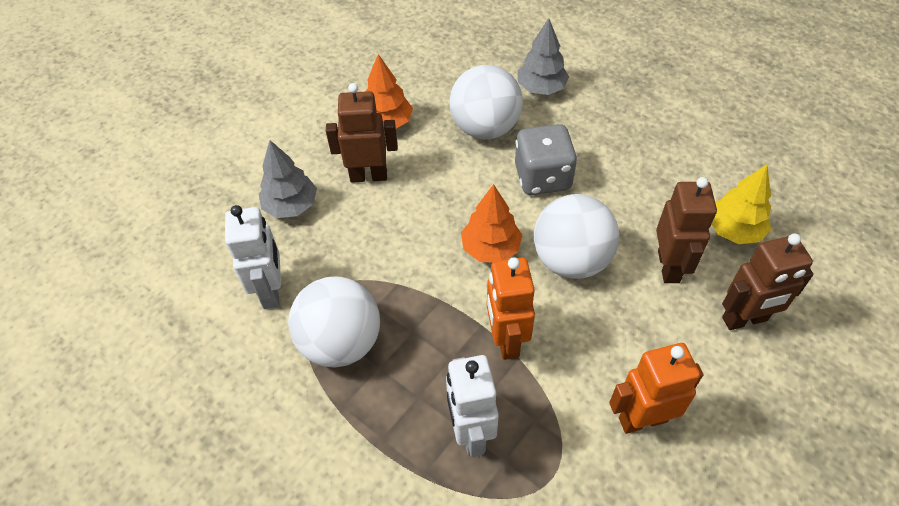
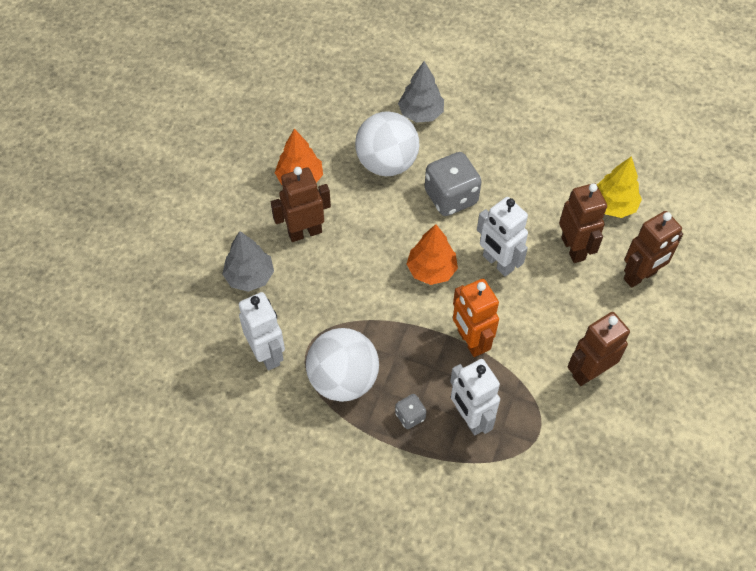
camera: 20 degrees left, 5 degrees up
(400, 408) = (410, 416): none -> grey dice
(571, 260) = (497, 263): white ball -> white robot
(642, 419) = (589, 372): orange robot -> brown robot

